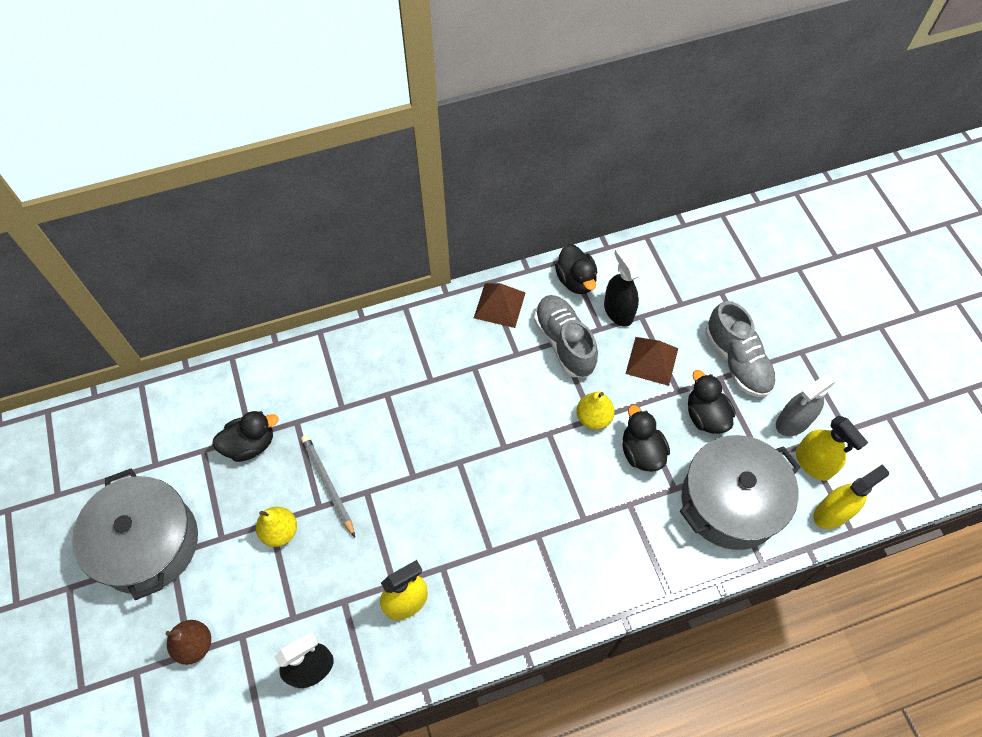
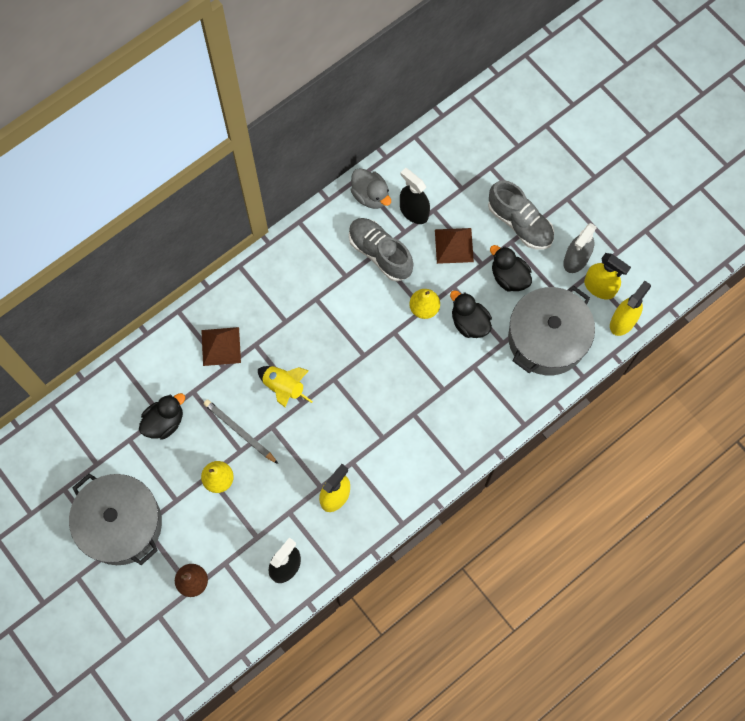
camera: 20 degrees left, 10 degrees up
(398, 452) = (284, 388): none -> yellow rocket
(499, 305) = (316, 238): brown pyramid -> brown pyramid (221, 346)
(576, 280) = (370, 196): black duck -> grey duck

